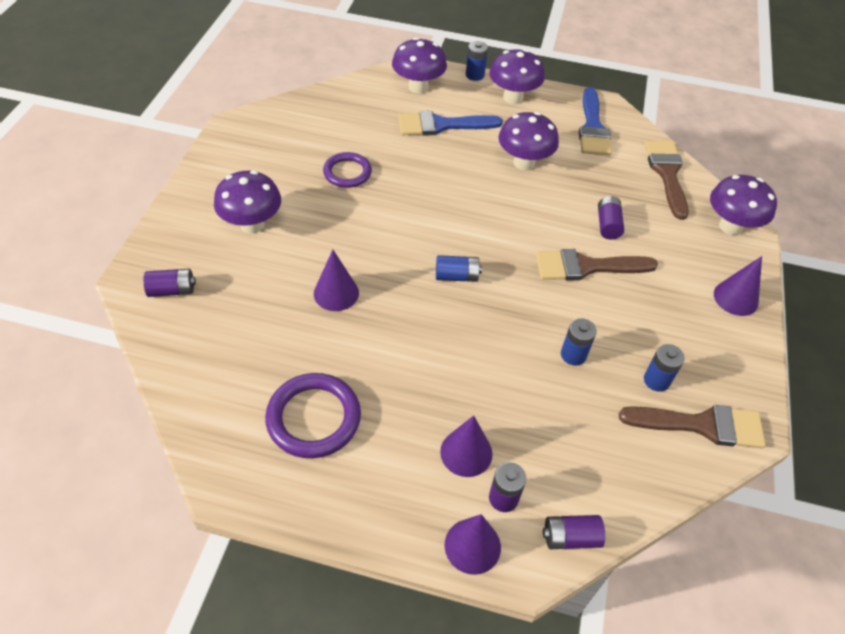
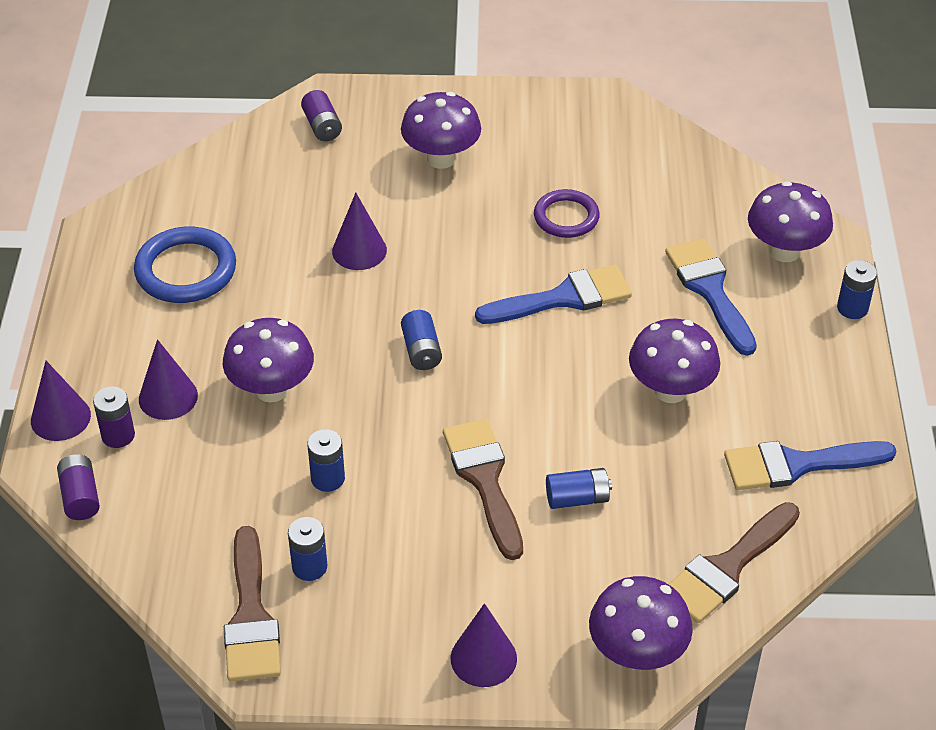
camera: 80 degrees right, 5 degrees down
(313, 418) = (186, 270): purple ring -> blue ring
(427, 191) = (563, 298): none -> blue brush
(513, 97) = (820, 360): purple mushroom -> purple mushroom (271, 389)
(608, 225) = (577, 498): purple battery -> blue battery
(667, 174) = (727, 567): brown brush -> brown brush turned 150 degrees clockwise

